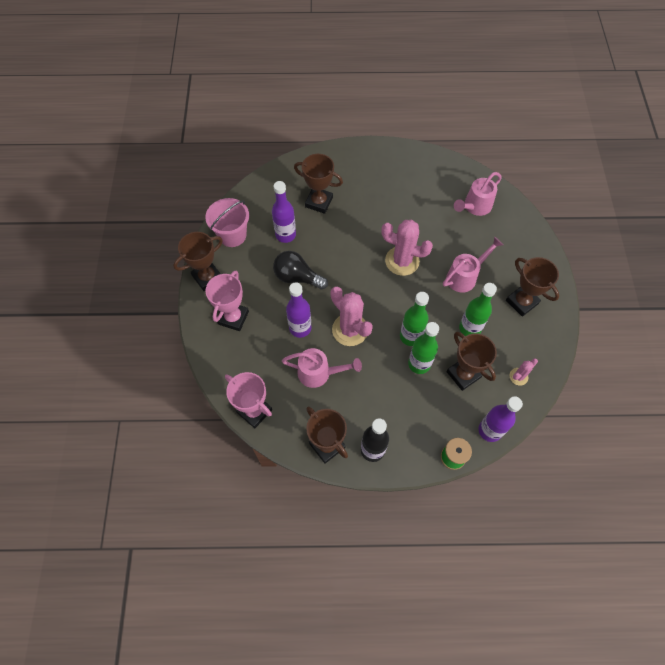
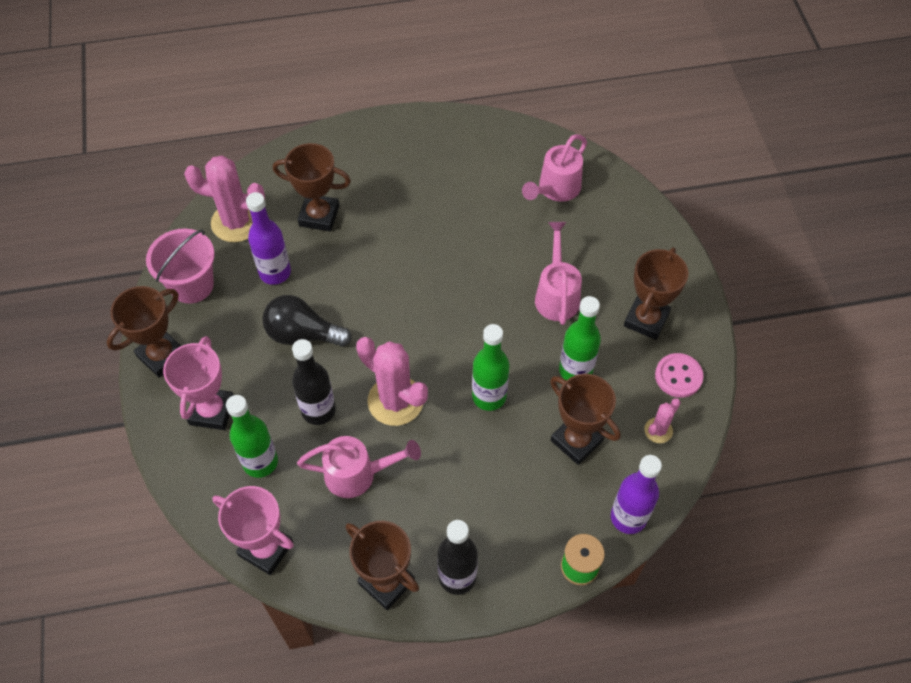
camera: 10 degrees left, 5 degrees down
(300, 328) = (318, 410): purple bottle -> black bottle
(402, 261) = (459, 286): pink cactus -> pink cactus (236, 222)
(419, 364) = (508, 435): green bottle -> green bottle (260, 462)
(465, 276) = (556, 294): pink watering can -> pink watering can turned 45 degrees counterclockwise
(521, 302) = (646, 319): brown trophy -> brown trophy turned 75 degrees clockwise
(537, 343) = (678, 376): none -> pink button

